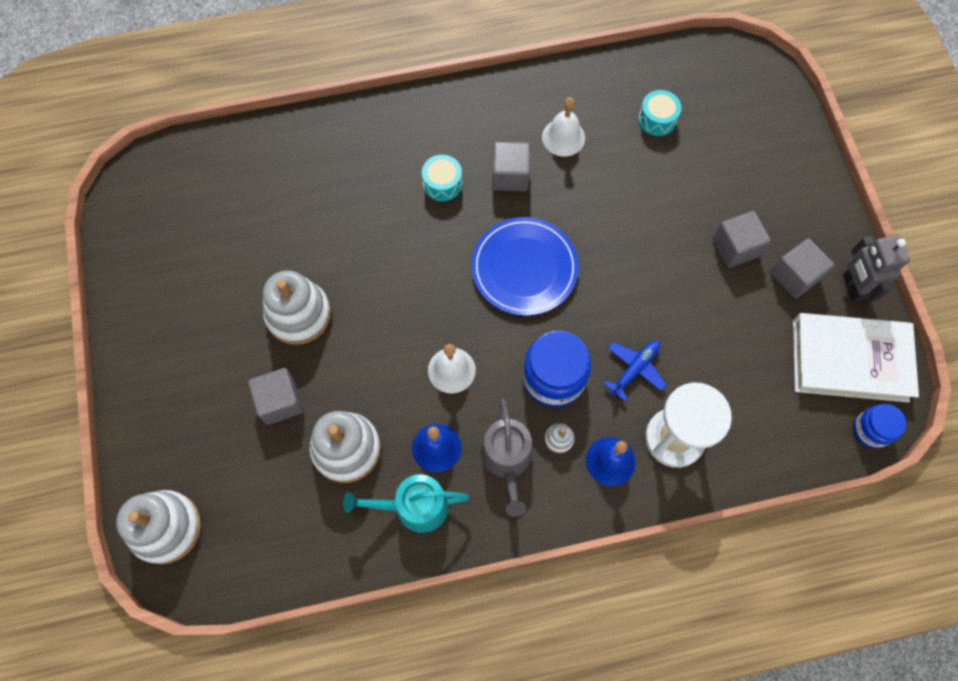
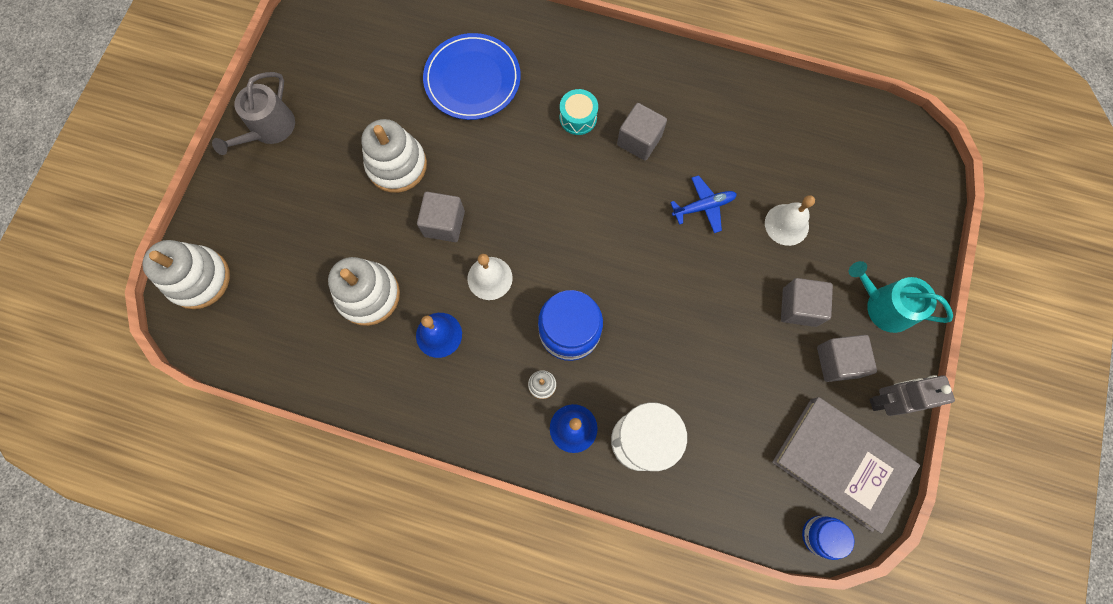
camera: 30 degrees right, 5 degrees up
(280, 401) = (341, 228): grey cube -> grey cube (444, 224)
(414, 506) = (392, 372): turquoise watering can -> turquoise watering can (884, 306)
(507, 460) = (489, 377): grey watering can -> grey watering can (269, 129)
(524, 268) = (602, 225): blue plate -> blue plate (472, 79)
(563, 137) = (706, 130): white bell -> white bell (786, 224)
(634, 369) = (642, 363): blue plane -> blue plane (703, 206)
(657, 119) = (800, 157): turquoise drum -> none
(849, 360) = (840, 463): white book -> grey book
(853, 287) = (886, 401): grey robot -> grey robot turned 60 degrees clockwise

